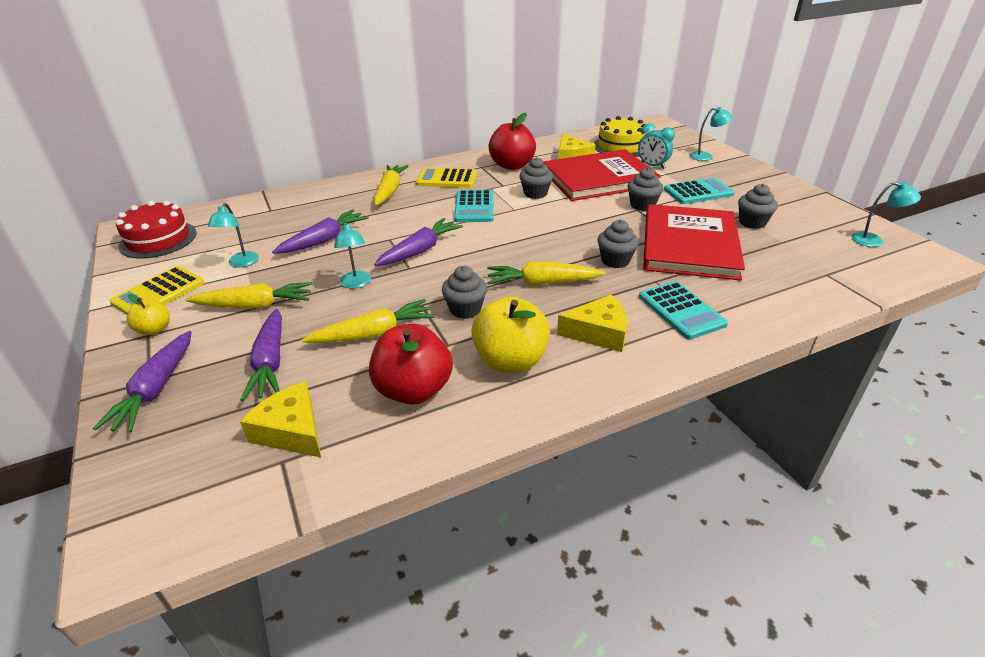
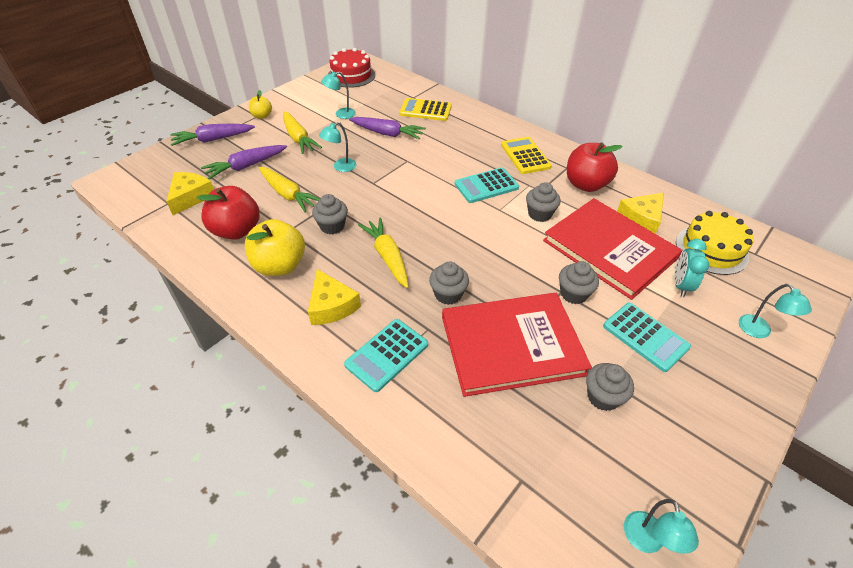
camera: 65 degrees right, 10 degrees up
(159, 293) = (296, 101): yellow calculator -> yellow calculator (425, 110)
(390, 191) = (480, 135): yellow carrot -> none
(420, 250) = (399, 180): purple carrot -> none

